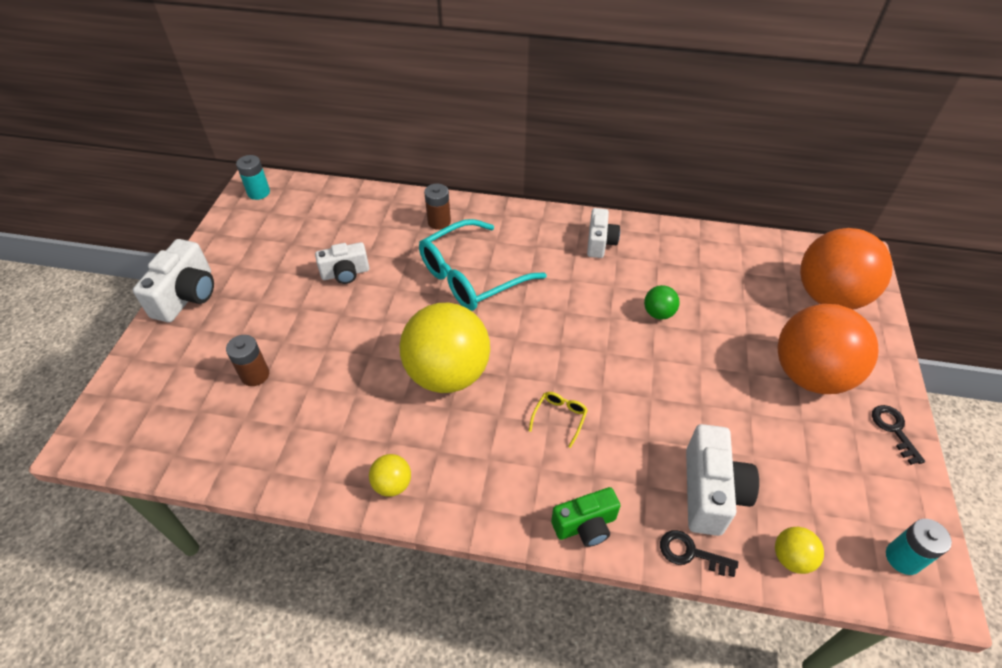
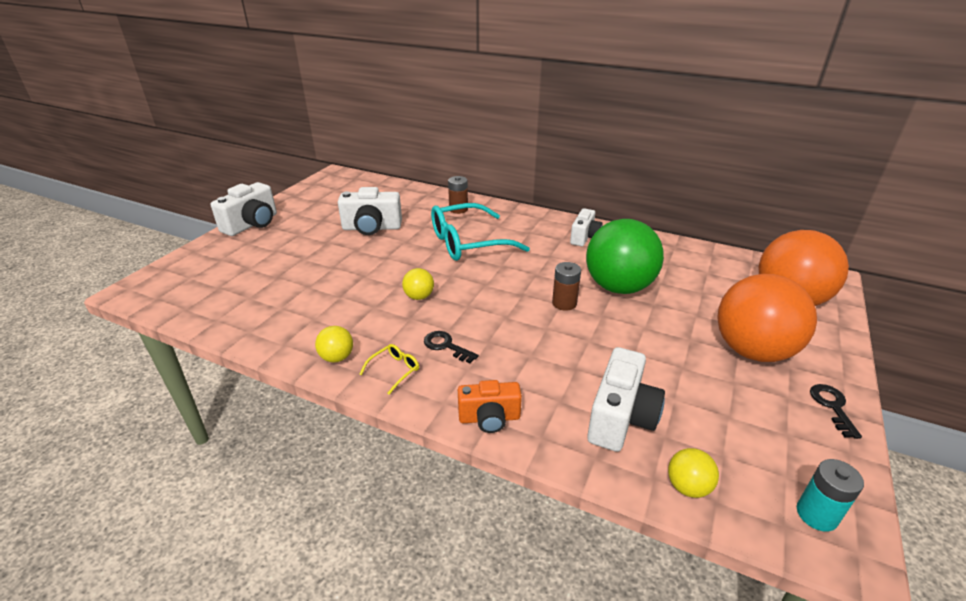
camera: 15 degrees right, 15 degrees down
(255, 375) = (272, 274): brown battery -> brown battery (564, 303)
(258, 193) = (335, 178): turquoise battery -> none
(345, 273) = (372, 228): white camera -> white camera, size x1.52
(447, 374) = (419, 296): yellow ball -> yellow ball, size x0.42
(559, 418) = (500, 340): yellow glasses -> yellow glasses (394, 370)
(585, 525) = (489, 418): green camera -> orange camera
(658, 313) = (618, 287): green ball -> green ball, size x2.38
(690, 553) = (582, 460): black key -> black key (446, 346)

